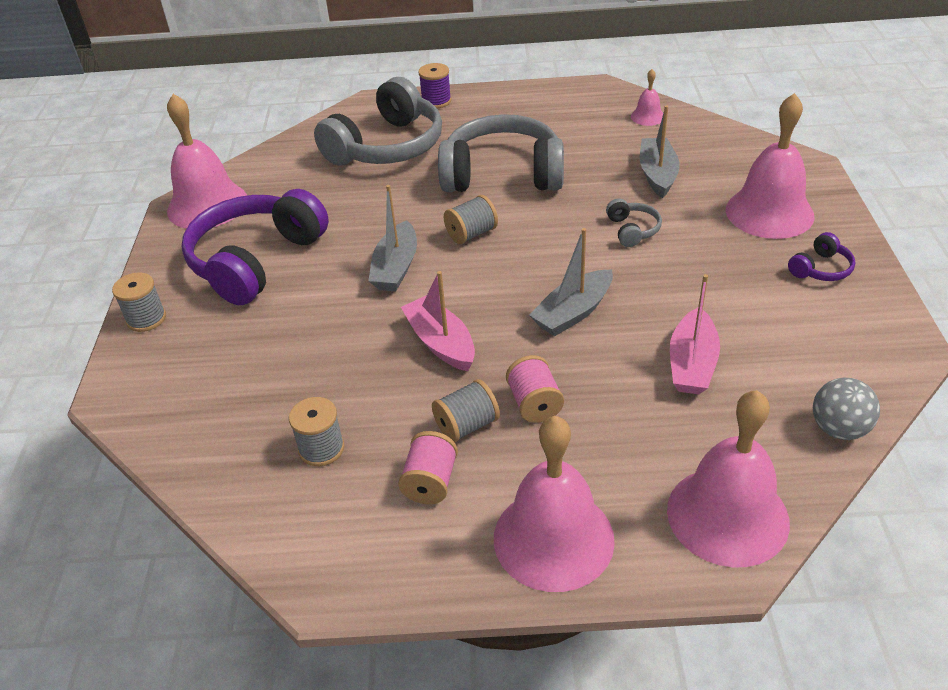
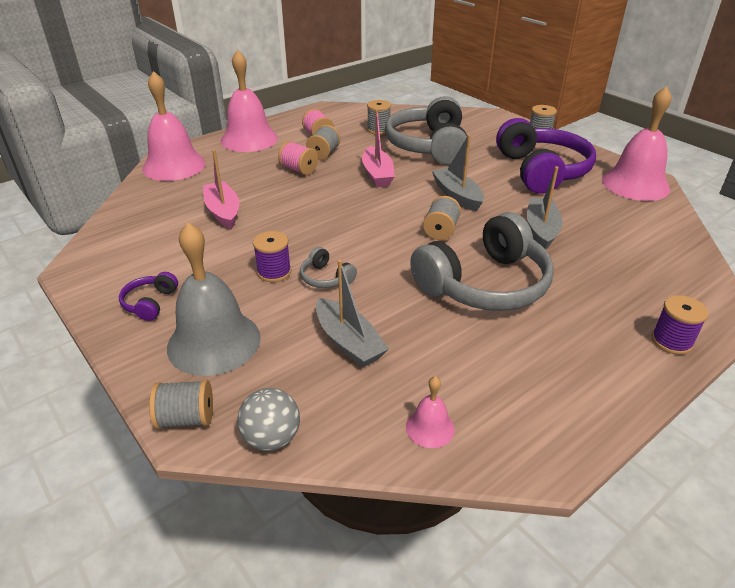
camera: 140 degrees right, 5 degrees down
(387, 147) = (615, 270): grey headphones -> grey headphones (428, 146)
(441, 343) = (377, 174): pink boat -> pink boat turned 60 degrees clockwise
(573, 312) = (318, 211): grey boat -> grey boat (541, 230)
(679, 255) = (274, 272): none -> purple spool
(769, 212) = (214, 342): pink bell -> grey bell
(809, 171) = (186, 418): none -> grey spool
(839, 429) = (121, 211): grey ball -> grey ball (272, 438)

